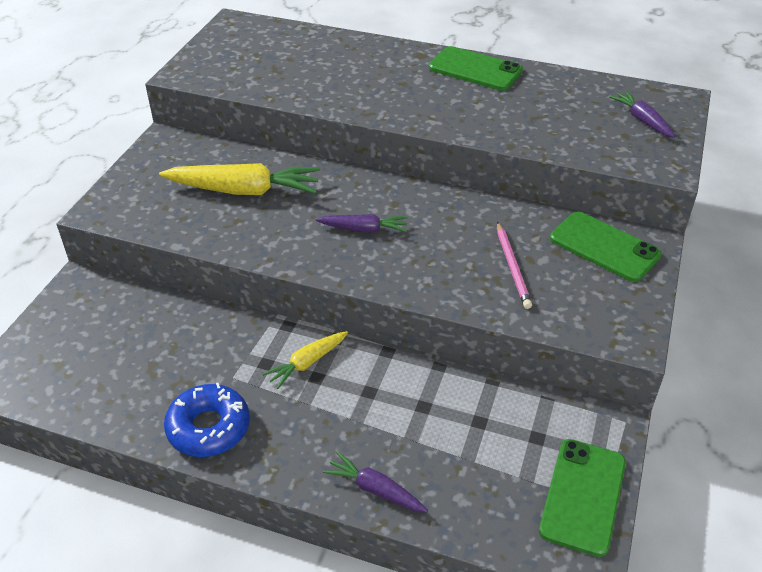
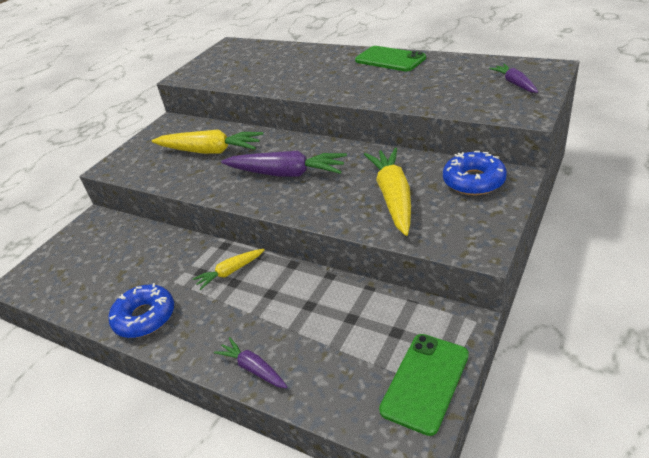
camera: 15 degrees right, 5 degrees down
(363, 229) = (286, 173): purple carrot -> purple carrot, size x1.83
(512, 267) = (393, 197): pink pencil -> yellow carrot
(604, 247) = (473, 181): green phone -> blue donut

